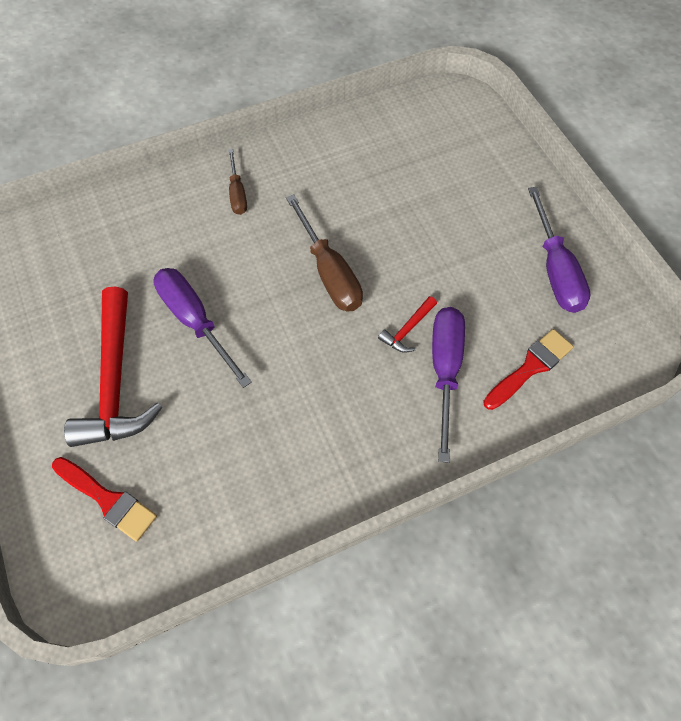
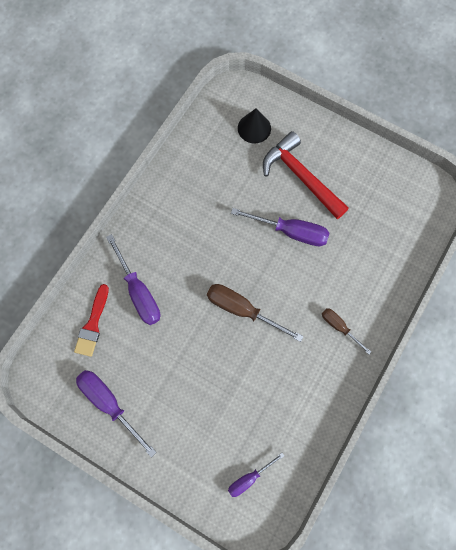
camera: 145 degrees right, 10 degrees up
(107, 499) = (254, 128): red brush -> black cone
(407, 329) = (174, 303): red hammer -> none
(441, 130) = (249, 478): none -> purple screwdriver

